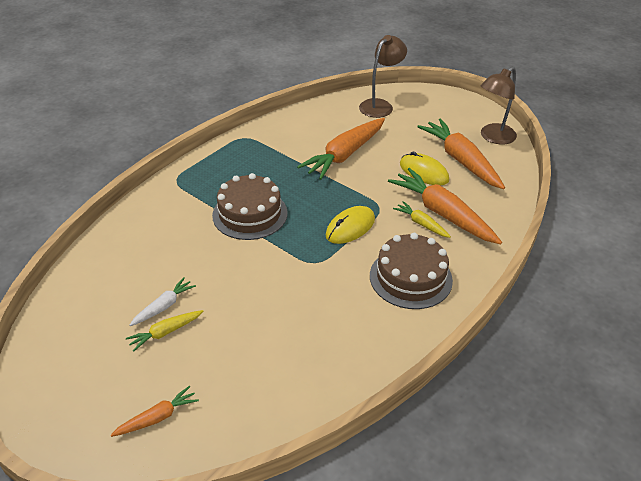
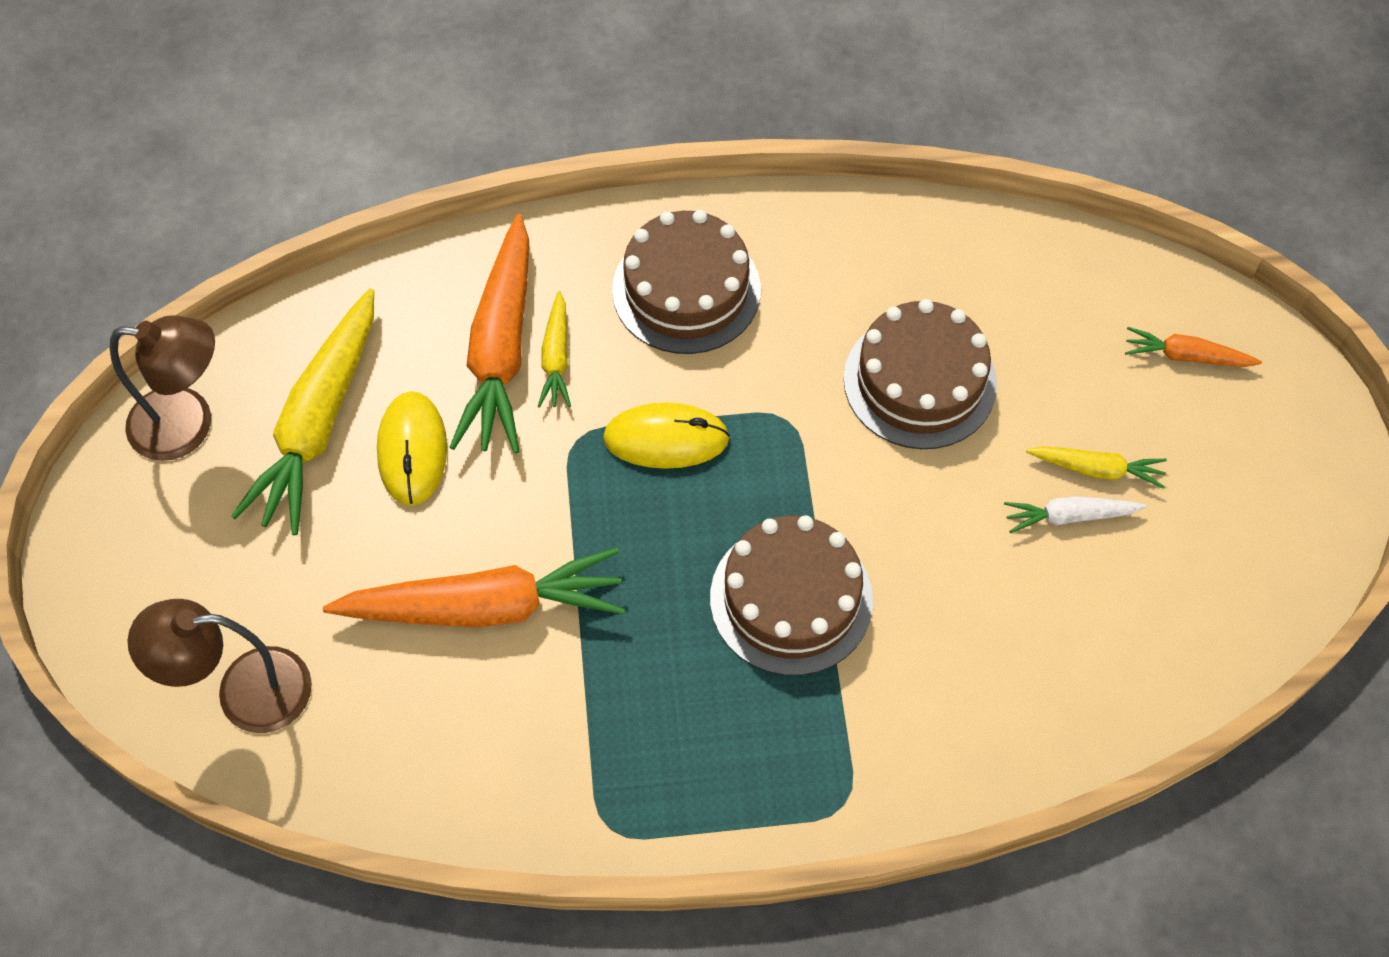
camera: 135 degrees left, 20 degrees up
(277, 312) = (920, 381): none -> brown cake
(461, 160) = (319, 422): orange carrot -> yellow carrot

